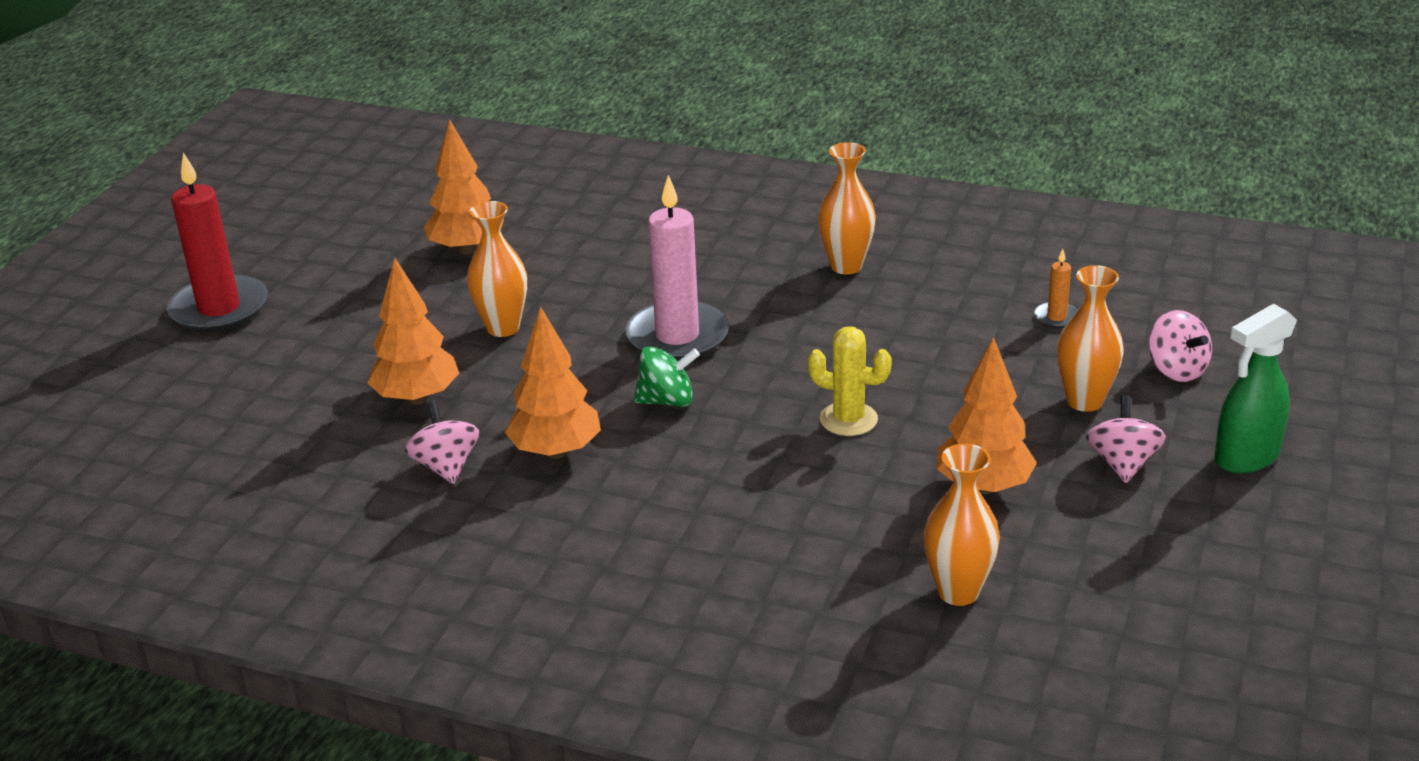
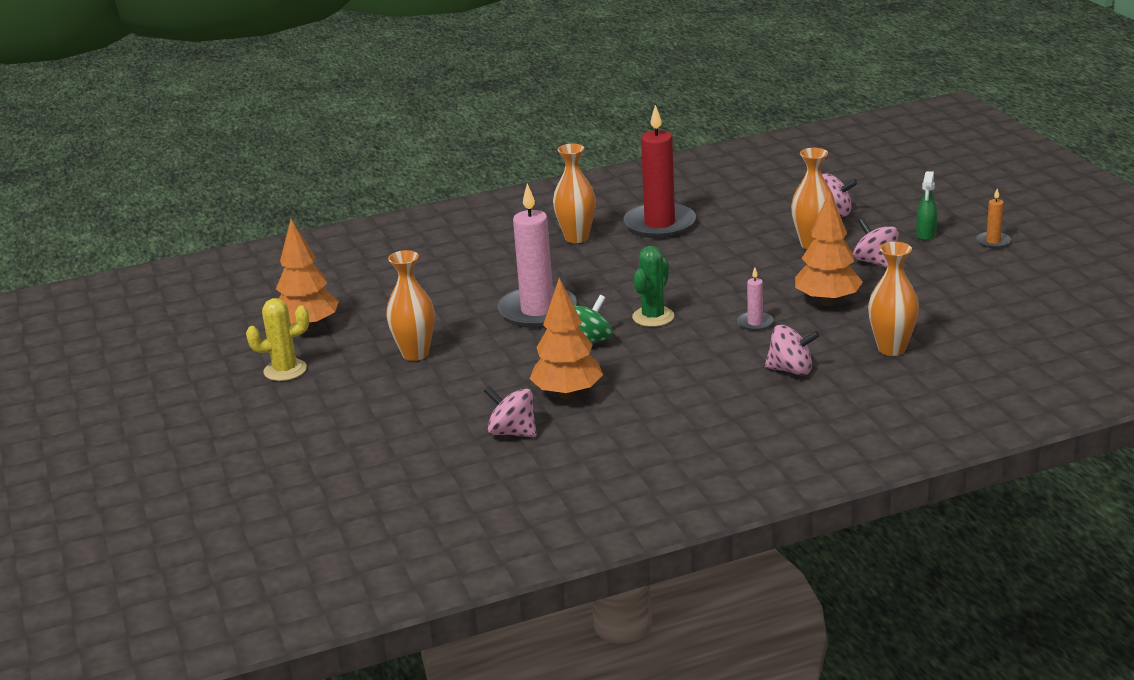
camera: 40 degrees left, 5 degrees down
(219, 309) = (180, 432): red candle -> red candle (659, 224)
(417, 398) = (426, 411): orange tree -> none
(772, 404) = (653, 317): none -> green cactus
(807, 553) = (791, 370): none -> pink spinning top
(848, 419) = (707, 305): yellow cactus -> yellow cactus (285, 370)
(862, 470) = (755, 323): none -> pink candle
(1056, 317) = (735, 215): orange candle -> orange candle (993, 241)
(1246, 457) = (926, 234): green spray bottle -> green spray bottle, size x0.60

